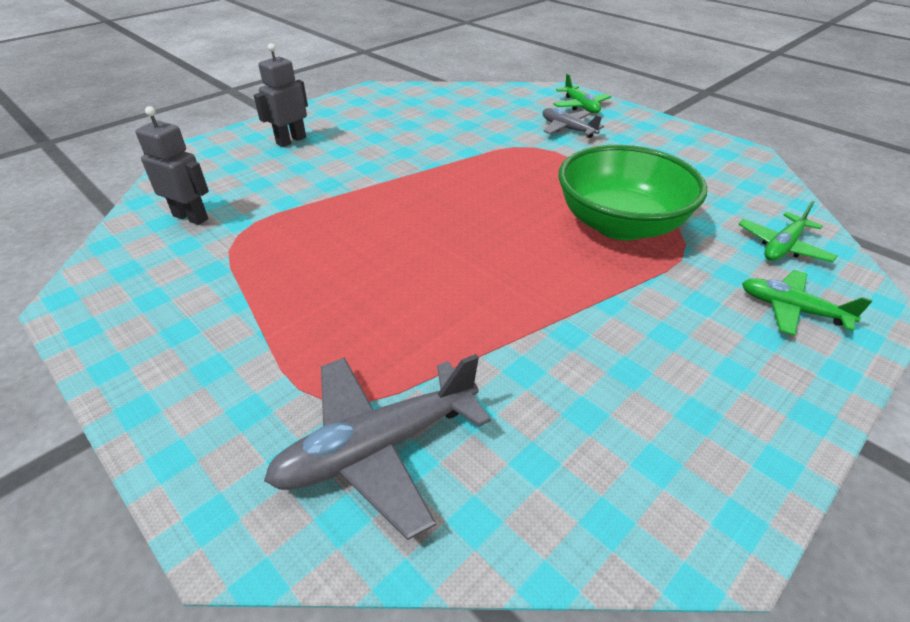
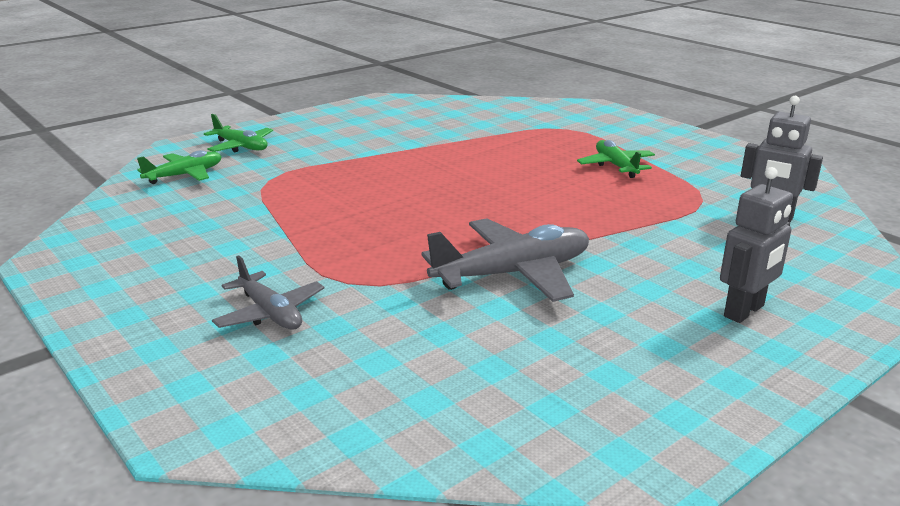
camera: 175 degrees left, 15 degrees down
(378, 448) = (533, 117): grey plane -> grey plane (513, 273)
(580, 106) = (195, 370): green plane -> green plane (616, 166)
(620, 224) = (314, 194): green bowl -> none

